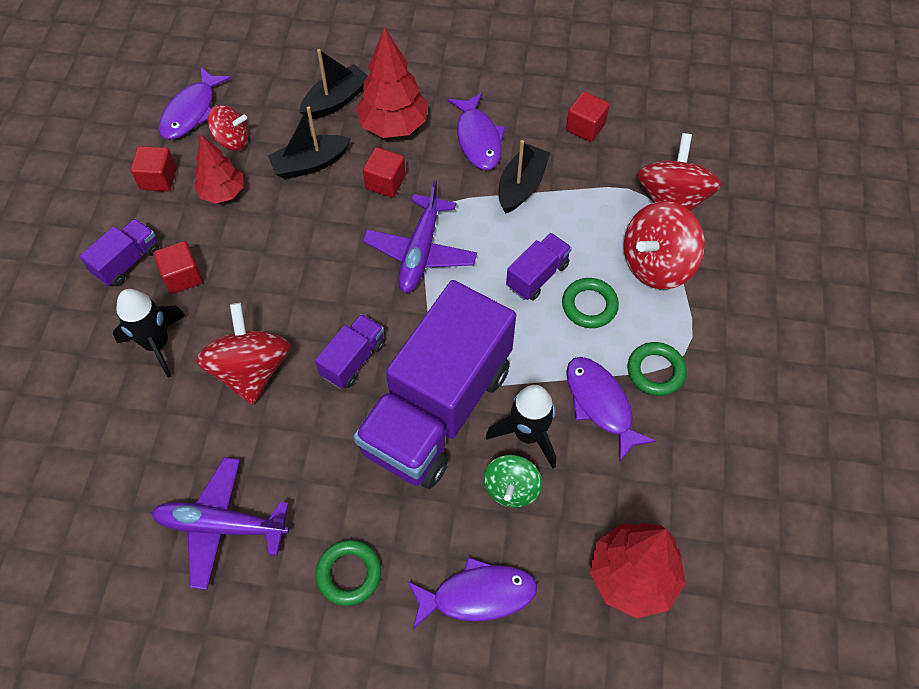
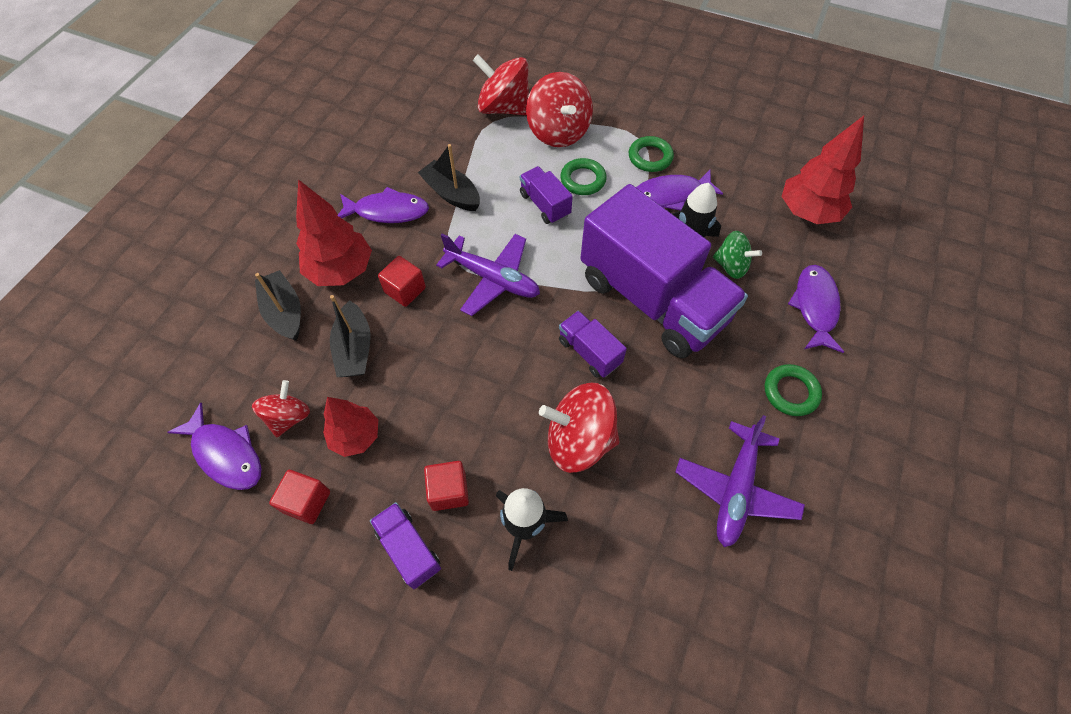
camera: 75 degrees left, 0 degrees up
(585, 127) = (409, 139): red cube -> none

